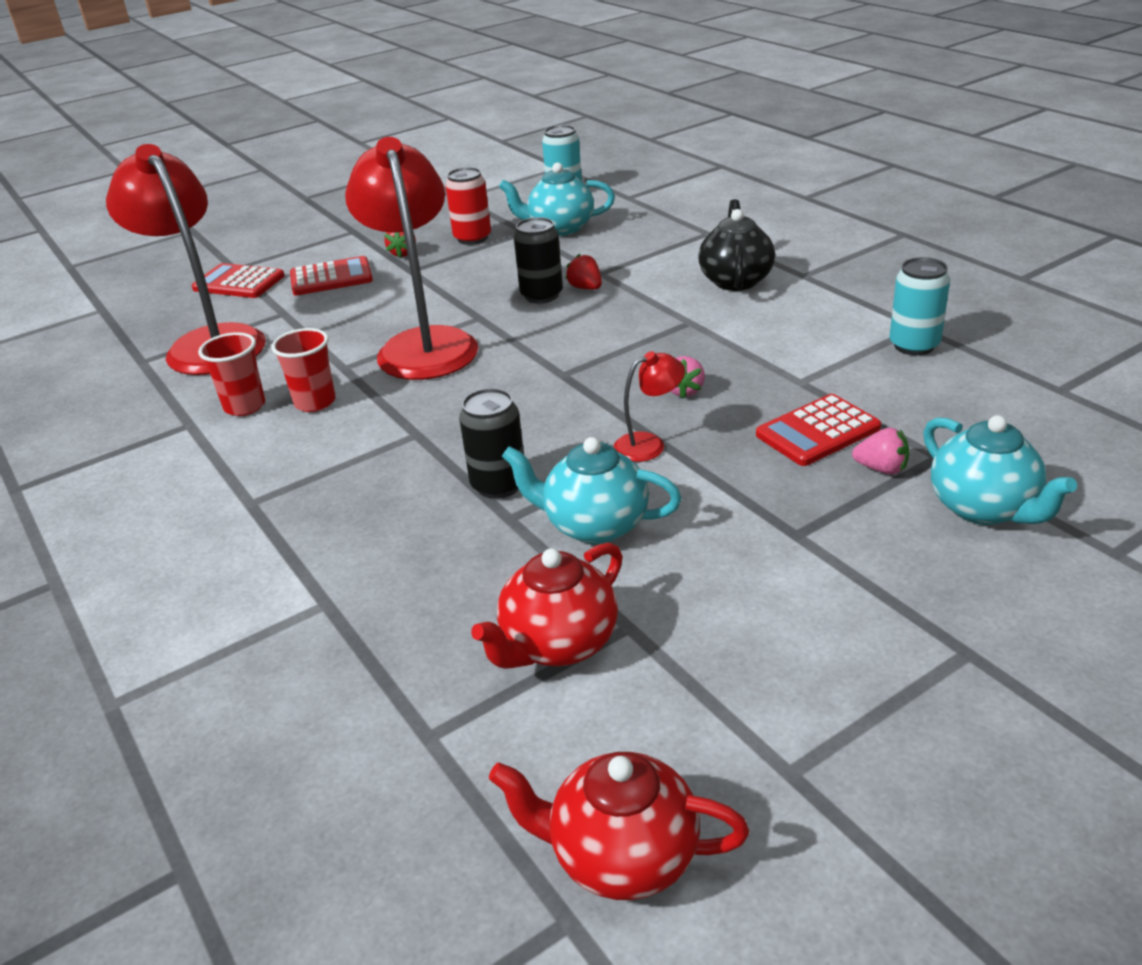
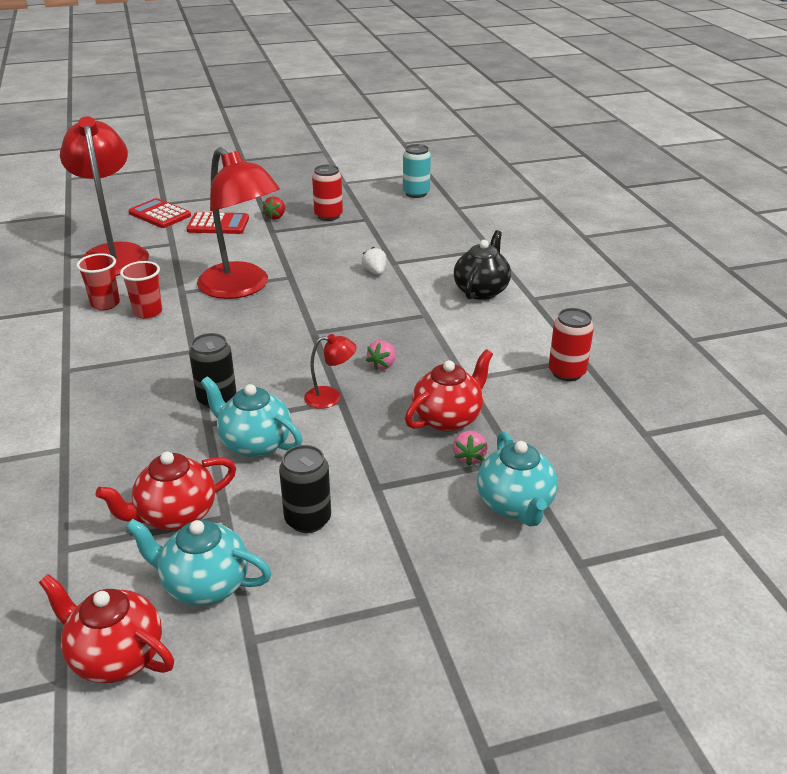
camera: 15 degrees right, 0 degrees up
(424, 344) = (242, 288): red lamp -> red lamp turned 135 degrees clockwise
(541, 295) = (342, 270): black can -> black can (308, 519)
(560, 228) = (392, 222): turquoise teapot -> turquoise teapot (205, 585)
(585, 288) = (375, 272): red strawberry -> white strawberry
(817, 431) = (448, 418): red calculator -> red teapot
(881, 469) = (469, 457): pink strawberry -> pink strawberry turned 60 degrees clockwise
(914, 345) = (567, 372): turquoise can -> red can

